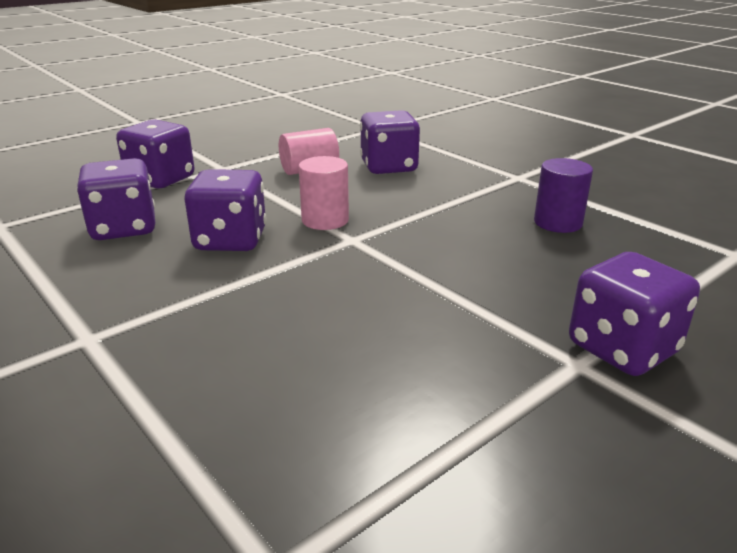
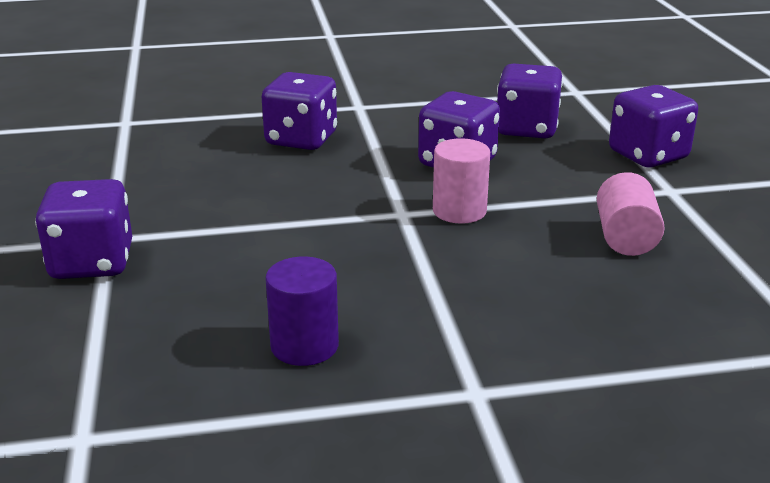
camera: 120 degrees right, 0 degrees up
(389, 167) = (598, 295): purple dice -> purple dice (301, 139)

